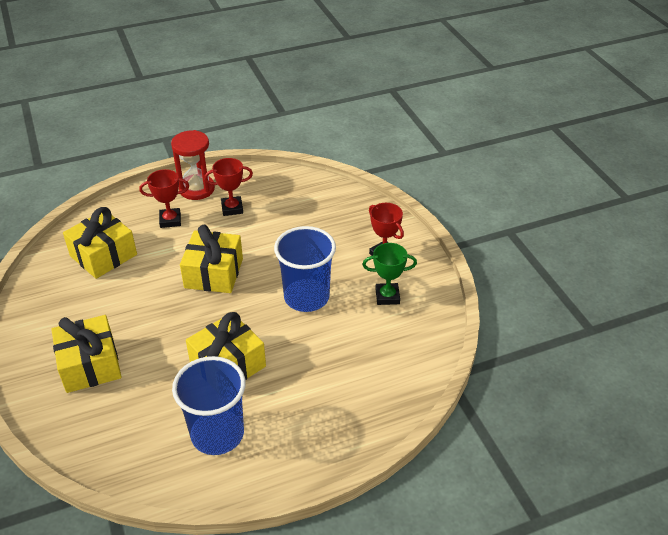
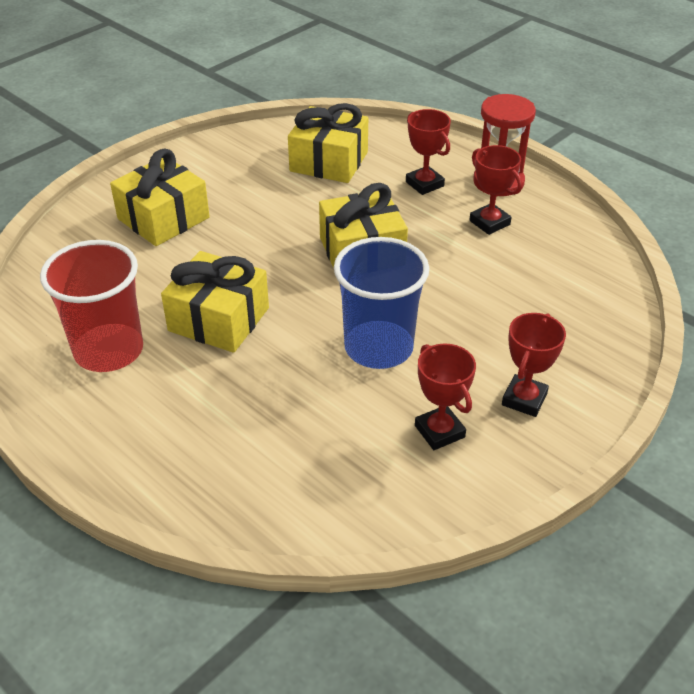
camera: 65 degrees right, 0 degrees up
(217, 434) = (109, 350): blue cup -> red cup
(387, 296) = (439, 431): green trophy -> red trophy

